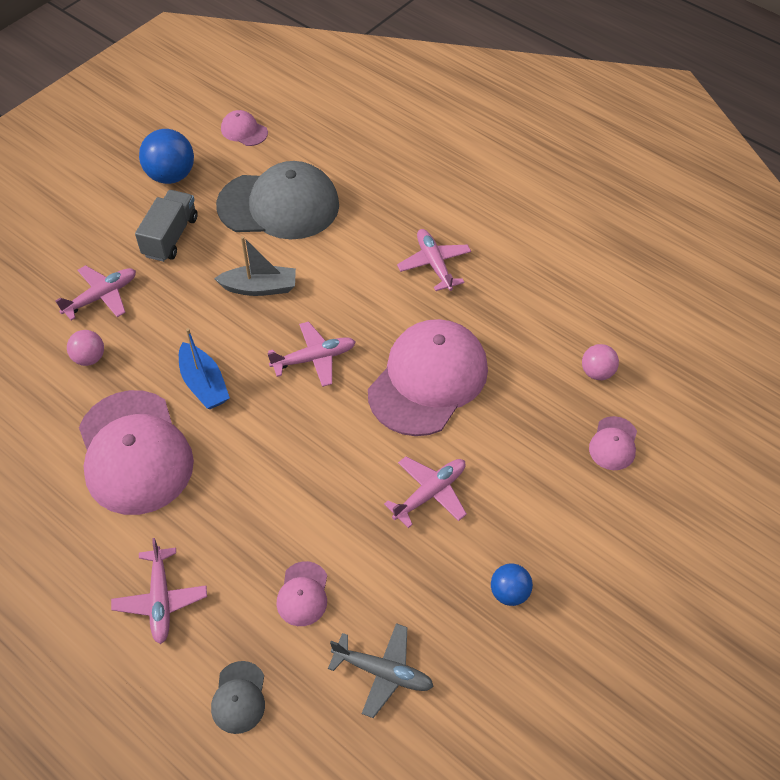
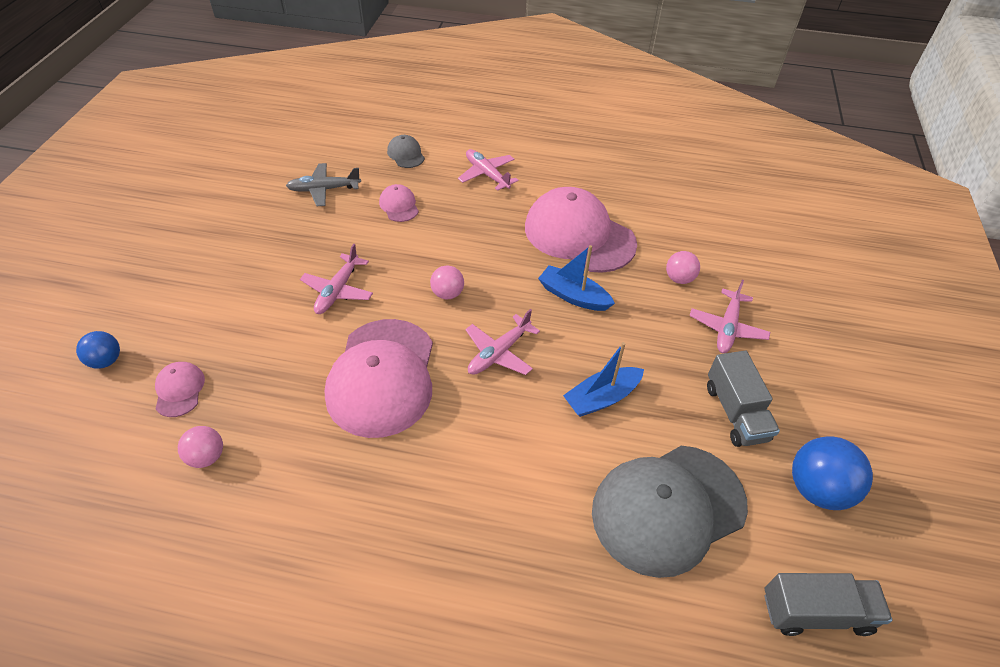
camera: 150 degrees right, 5 degrees down
(244, 131) = (815, 612): pink cap -> grey truck
(260, 287) = (602, 398): grey boat -> blue boat
(321, 440) = (447, 294): none -> pink ball
(434, 264) = (440, 512): pink plane -> none
(509, 593) = (251, 253): blue ball -> blue ball (106, 361)

